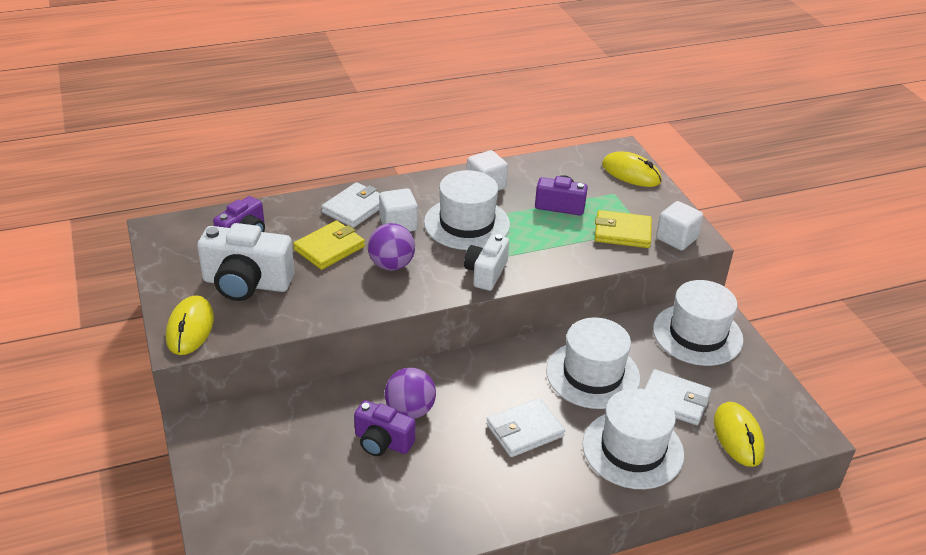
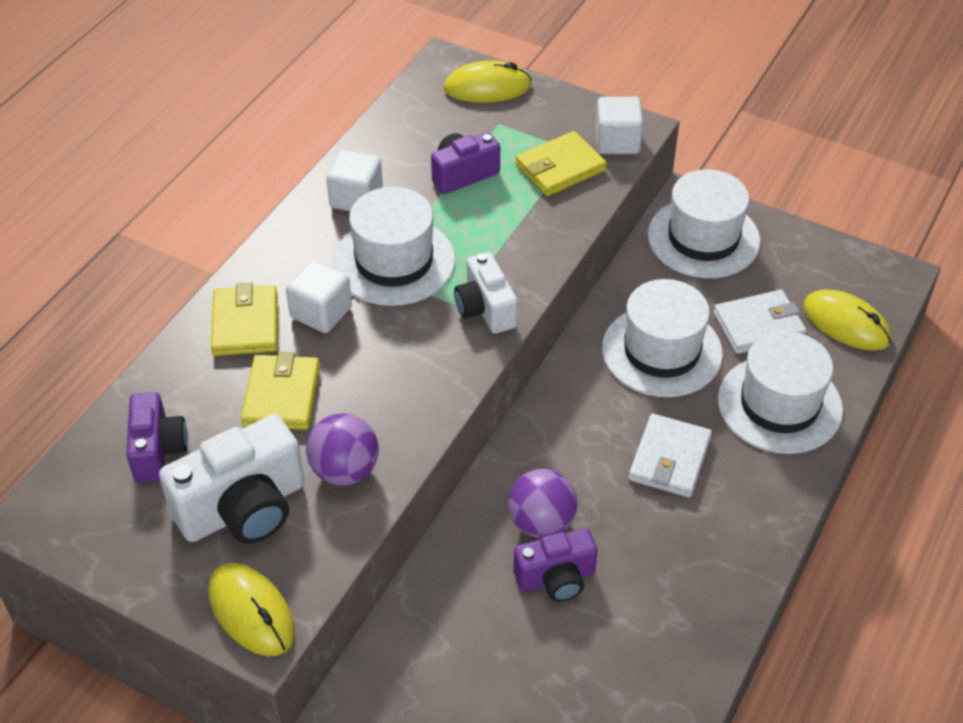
camera: 40 degrees left, 10 degrees up
(355, 208) = (245, 324): white wallet -> yellow wallet
(391, 265) = (376, 368): purple ball -> purple ball (345, 470)

